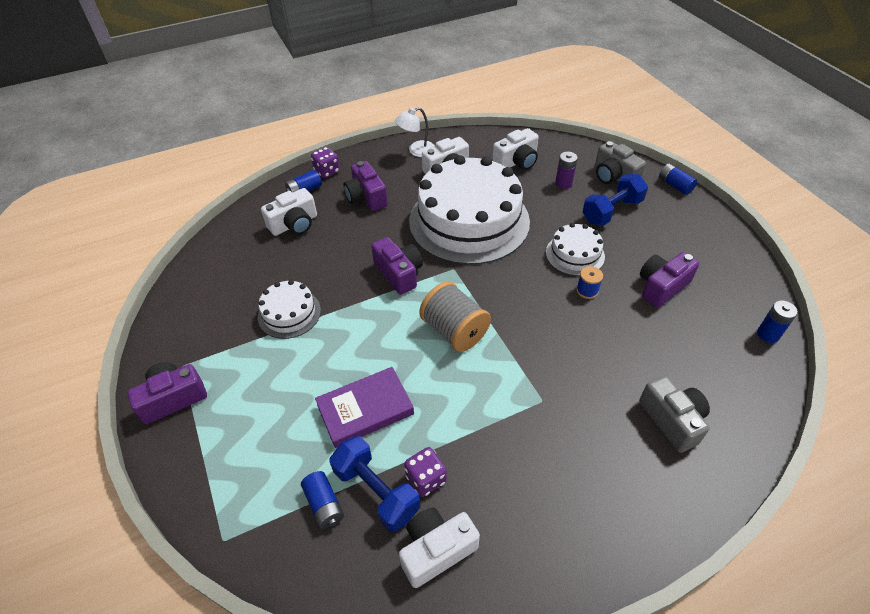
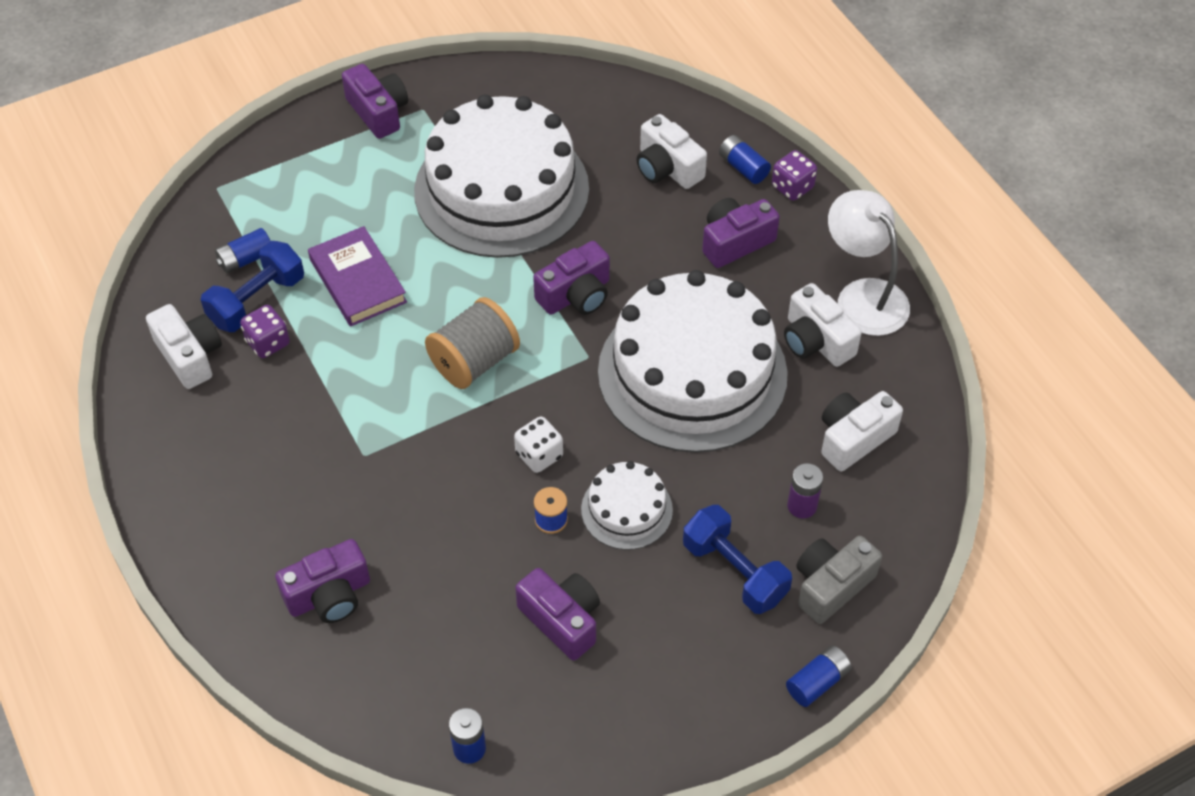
camera: 85 degrees right, 5 degrees up
(289, 313) = (501, 189): white cake -> white cake, size x2.19
(416, 151) = (863, 296): white lamp -> white lamp, size x1.56
(516, 162) = (854, 438): white camera -> white camera turned 90 degrees clockwise
(536, 296) = (539, 455): none -> white dice
(672, 420) = (329, 595): grey camera -> purple camera

